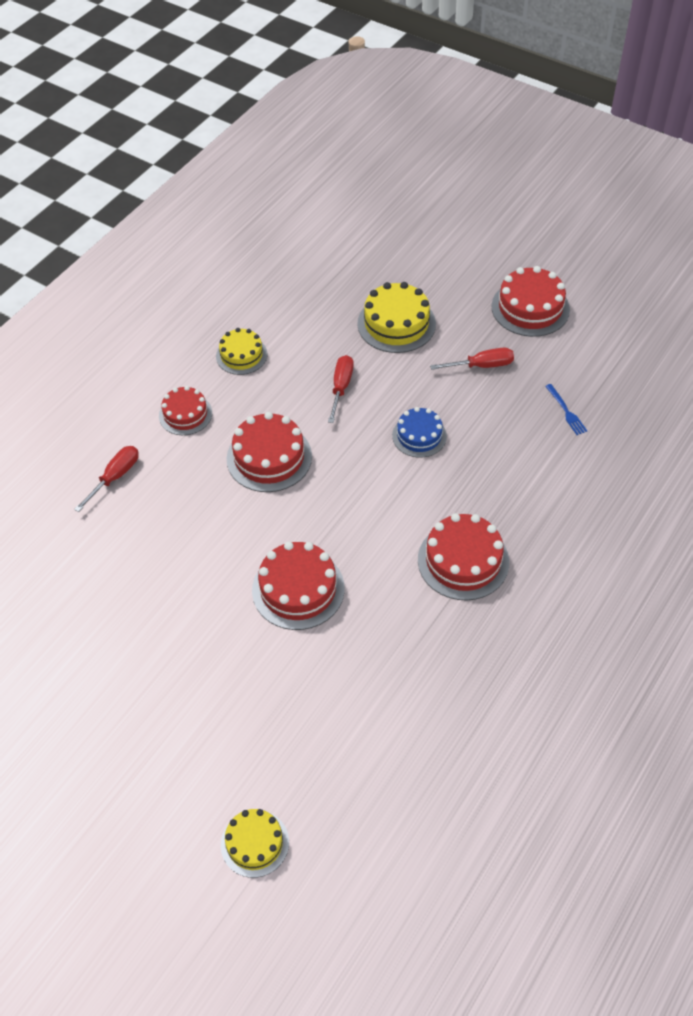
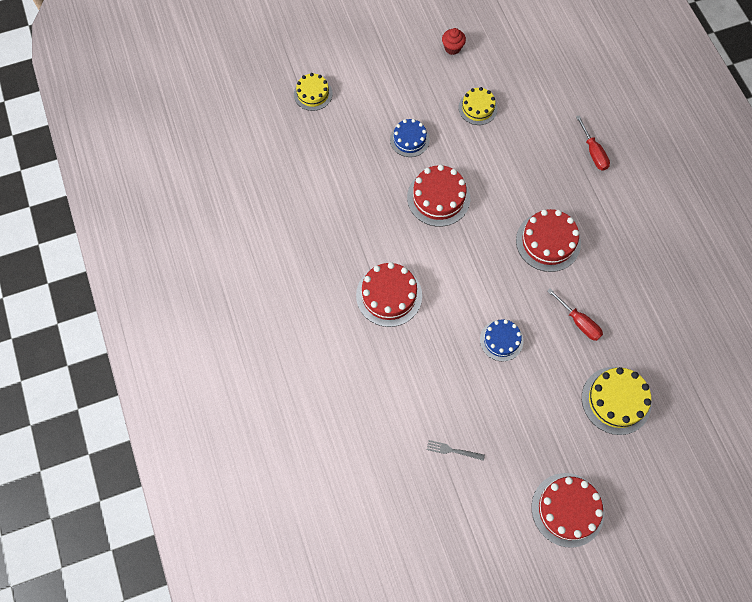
camera: 125 degrees right, 15 degrees up
(50, 713) = (452, 48): none -> red cupcake
(185, 414) = (620, 216): red cake -> none
(239, 671) = (409, 139): none -> blue cake
(241, 355) = (653, 280): yellow cake -> yellow cake (477, 108)
(482, 365) = (534, 428): red screwdriver -> none
(566, 411) = (452, 450): blue fork -> grey fork

